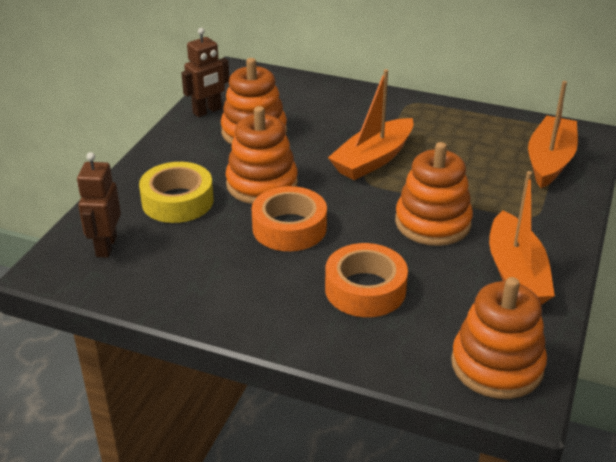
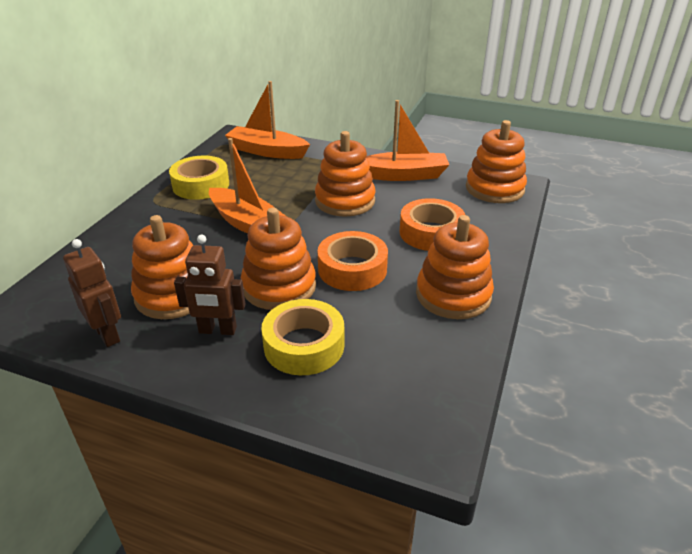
camera: 90 degrees left, 0 degrees up
(106, 246) = (390, 396): brown robot -> brown robot (217, 330)
(239, 296) = (453, 295): none -> orange stacking toy
(450, 125) = (201, 185): none -> yellow tape

